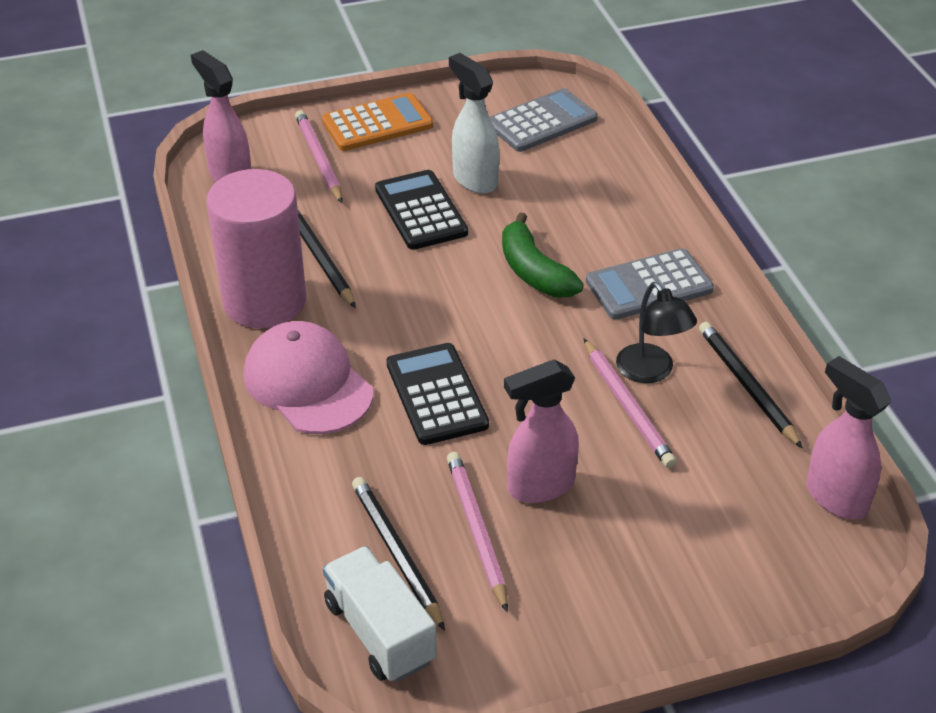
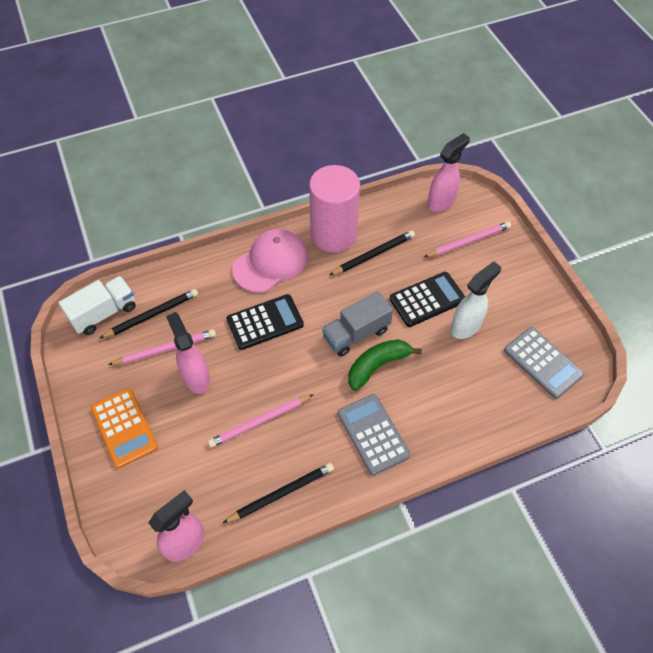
camera: 85 degrees right, 15 degrees up
(377, 124) = (514, 267): orange calculator -> orange calculator (124, 428)
(473, 289) = (356, 333): none -> grey truck
(651, 372) = (290, 435): black lamp -> none

